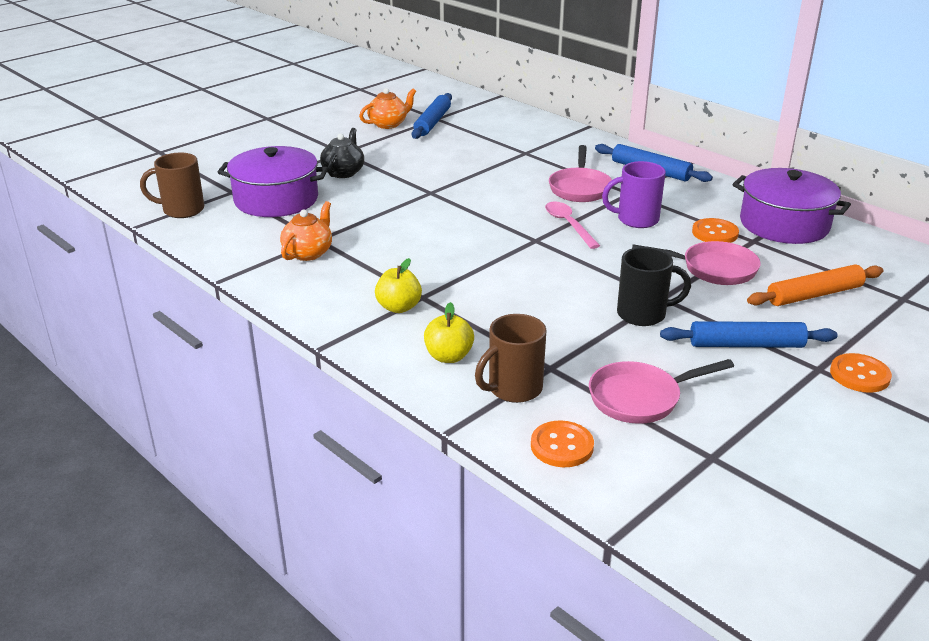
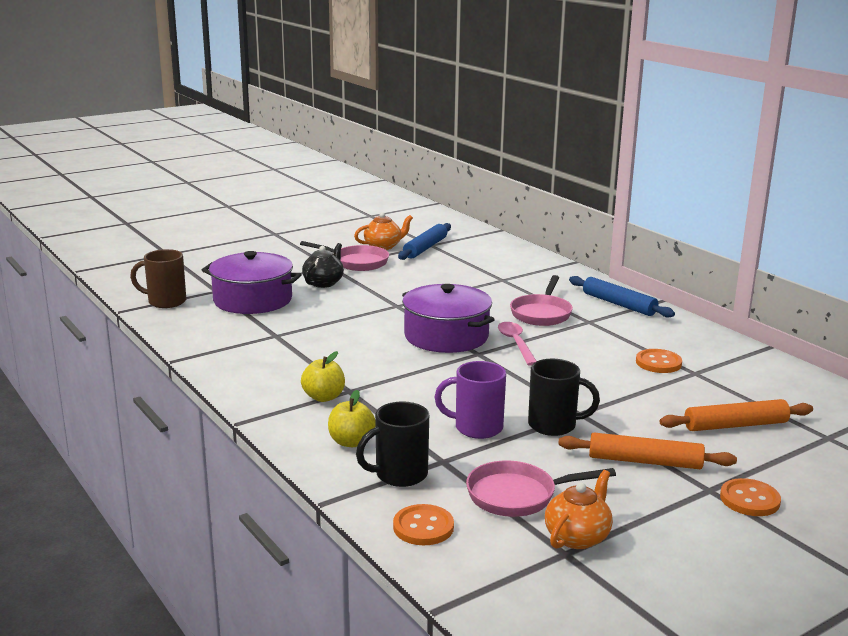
camera: 10 degrees right, 10 degrees down
(308, 253) = (262, 345): orange teapot -> orange teapot (577, 537)
(513, 389) = (399, 475): brown mug -> black mug
(636, 220) = (584, 345): purple mug -> purple mug (476, 428)
(713, 269) = (642, 393): pink pan -> pink pan (356, 262)
(746, 345) = (645, 461): blue rolling pin -> orange rolling pin
(784, 224) = (733, 361): purple pot -> purple pot (446, 336)

